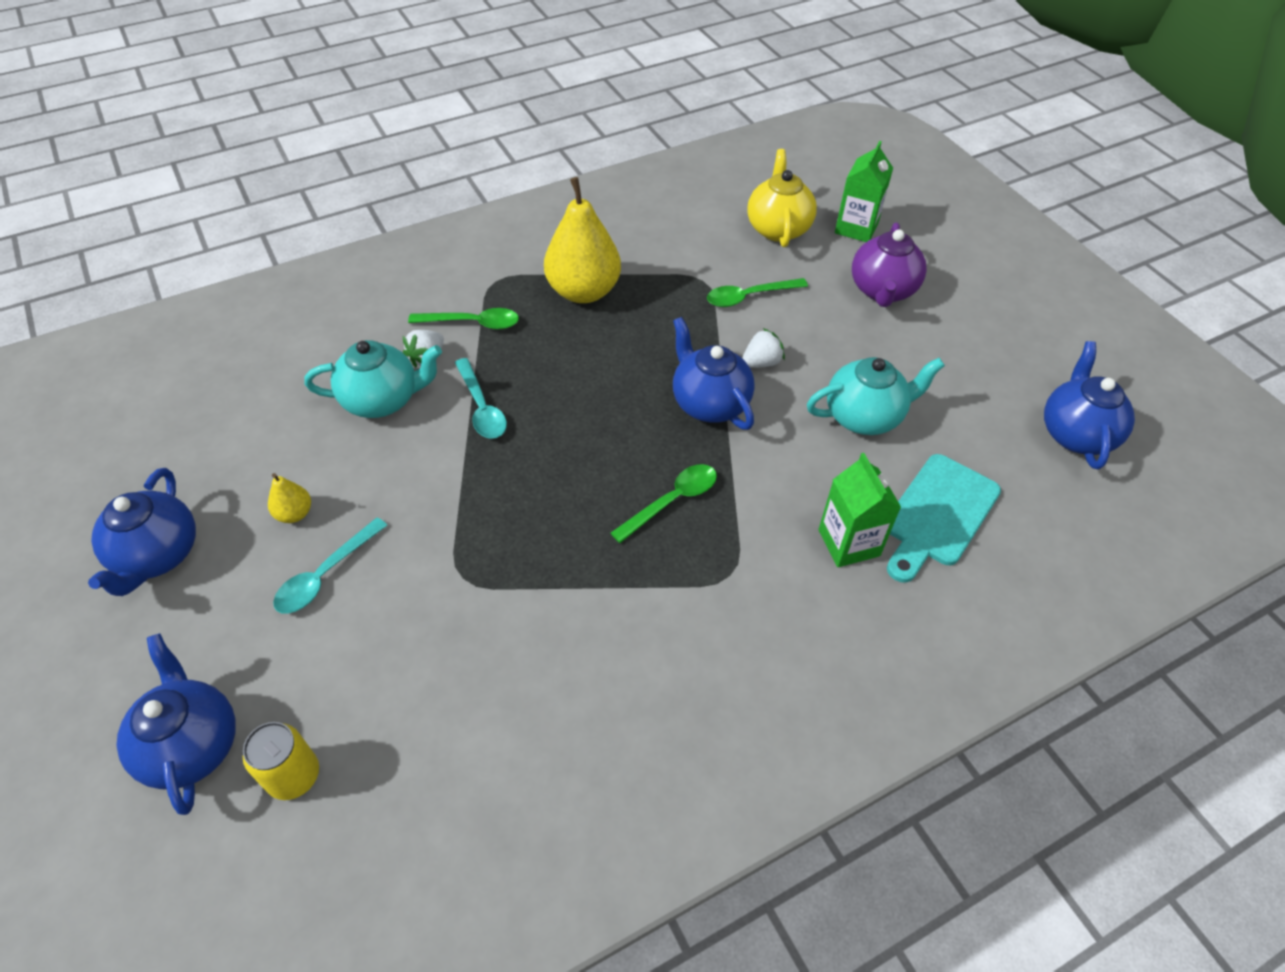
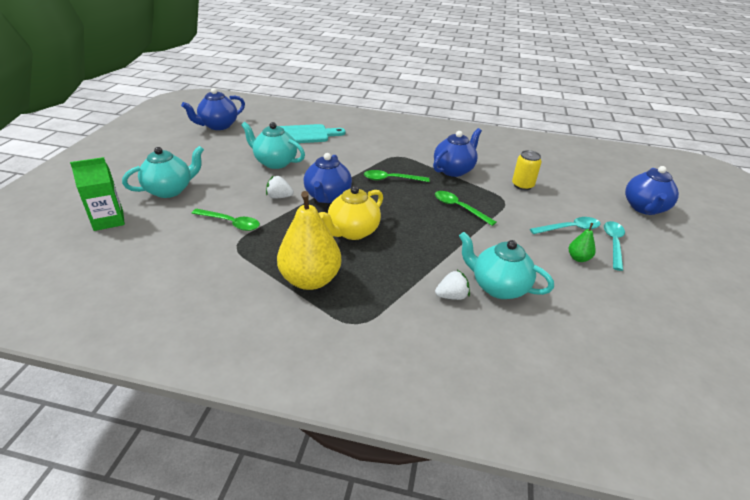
camera: 140 degrees left, 15 degrees down
(157, 556) = (665, 277): blue teapot -> blue teapot (454, 170)
(293, 775) = (602, 186): yellow can -> yellow can (522, 185)
(294, 514) = (578, 258): yellow pear -> green pear
(472, 323) = (402, 302): green spoon -> green spoon (459, 208)
(481, 407) = (441, 252): turquoise spoon -> turquoise spoon (613, 244)
(778, 228) = (142, 246): yellow teapot -> yellow teapot (352, 232)
(849, 543) = (345, 143): green carton -> none
(882, 291) = (170, 190): purple teapot -> turquoise teapot

